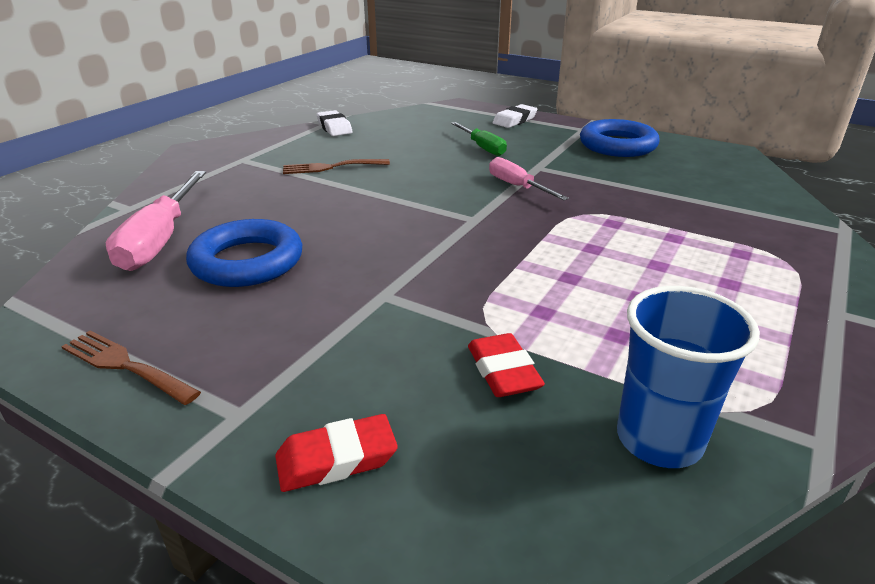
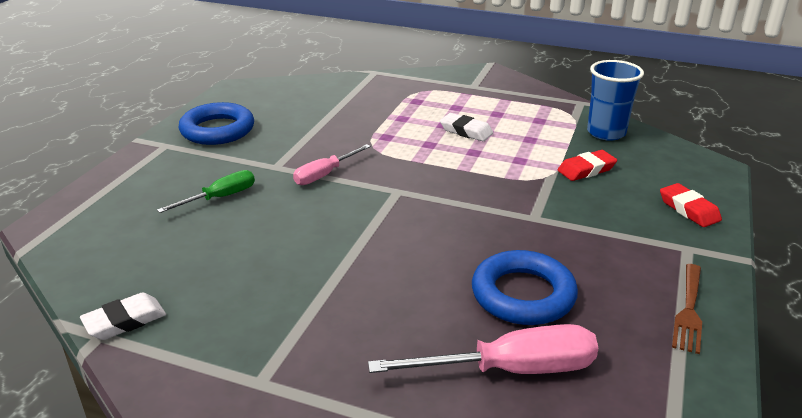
camera: 100 degrees left, 0 degrees up
(331, 167) = (285, 292): brown fork -> none
(514, 120) = (126, 183): white eraser -> white eraser (466, 131)

